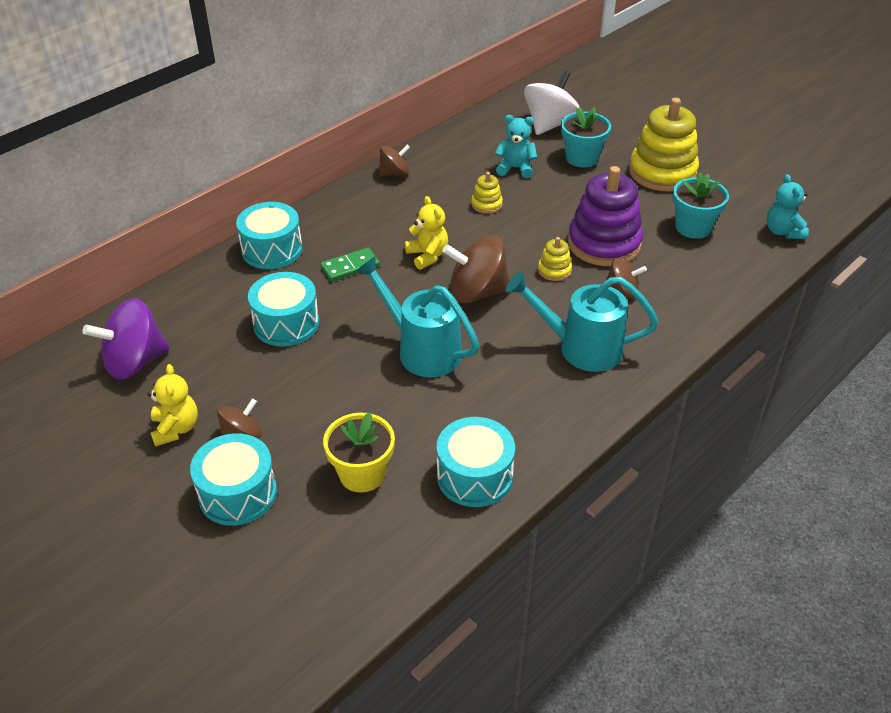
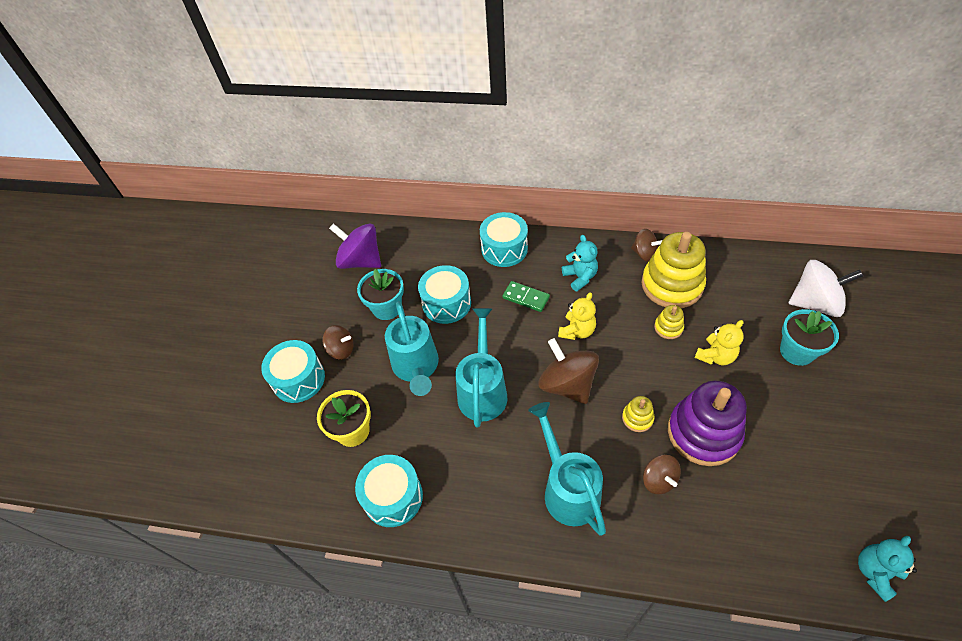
camera: 60 degrees right, 10 degrees up
(176, 428) = (326, 316): yellow teddy bear -> yellow teddy bear (715, 356)
(340, 385) = (416, 368): none -> turquoise watering can
(515, 168) = (731, 317): turquoise teddy bear -> turquoise teddy bear (580, 277)
(662, 172) = (847, 421): yellow stacking toy -> yellow stacking toy (672, 285)
(693, 227) = (796, 489): turquoise flower pot -> turquoise flower pot (387, 308)

